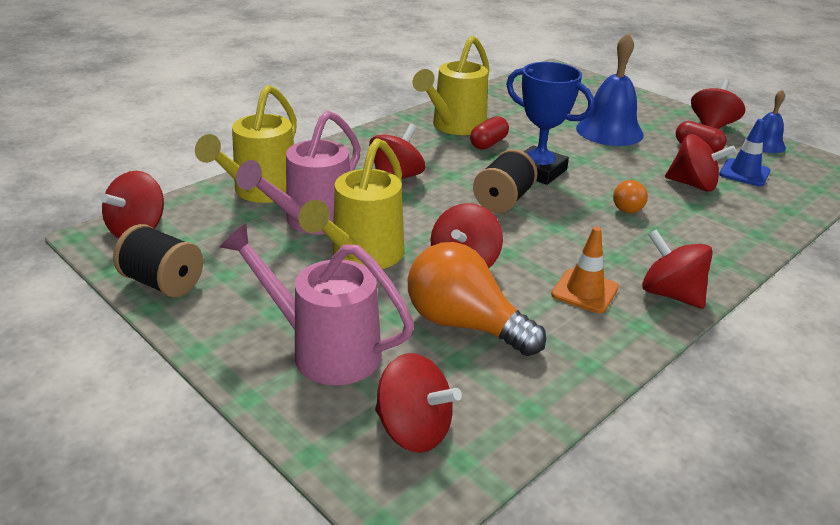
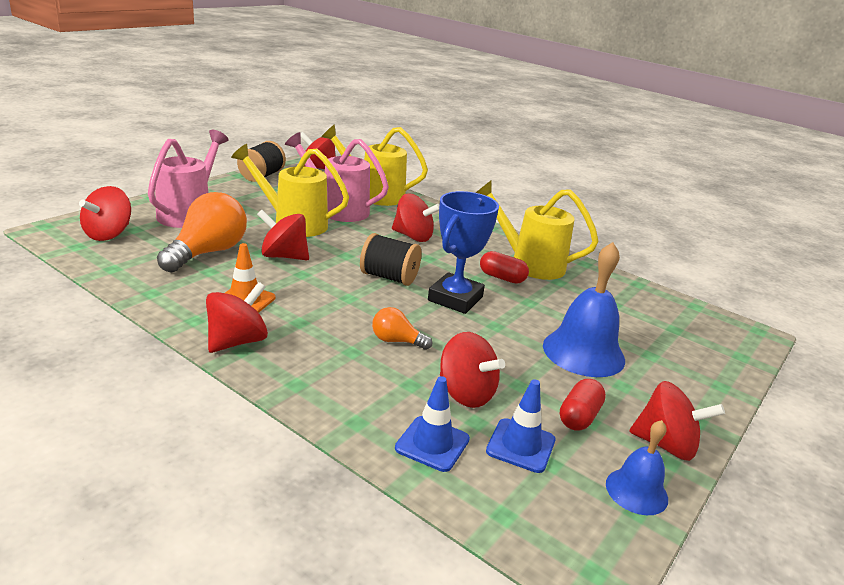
camera: 80 degrees right, 5 degrees down
(693, 185) = (465, 393): red spinning top -> red spinning top turned 60 degrees counterclockwise
(764, 205) = (432, 444): none -> blue traffic cone

